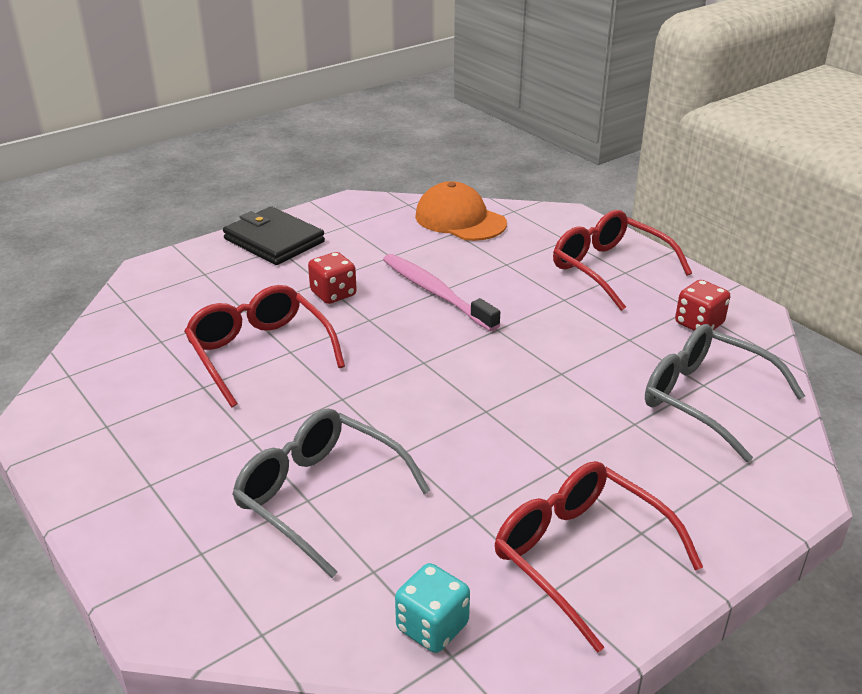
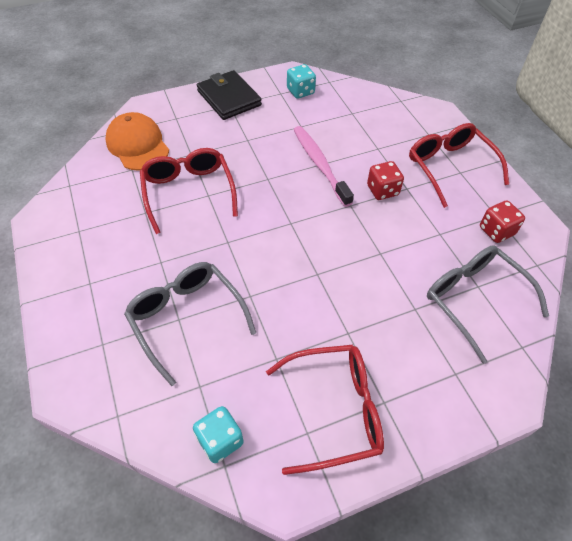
camera: 15 degrees right, 20 degrees up
(333, 294) = (252, 152): red dice -> red dice (382, 190)
(373, 220) = (300, 91): none -> turquoise dice
(460, 220) = (359, 102): orange cap -> orange cap (137, 145)
(580, 555) = (335, 410): red glasses -> red glasses turned 105 degrees clockwise

